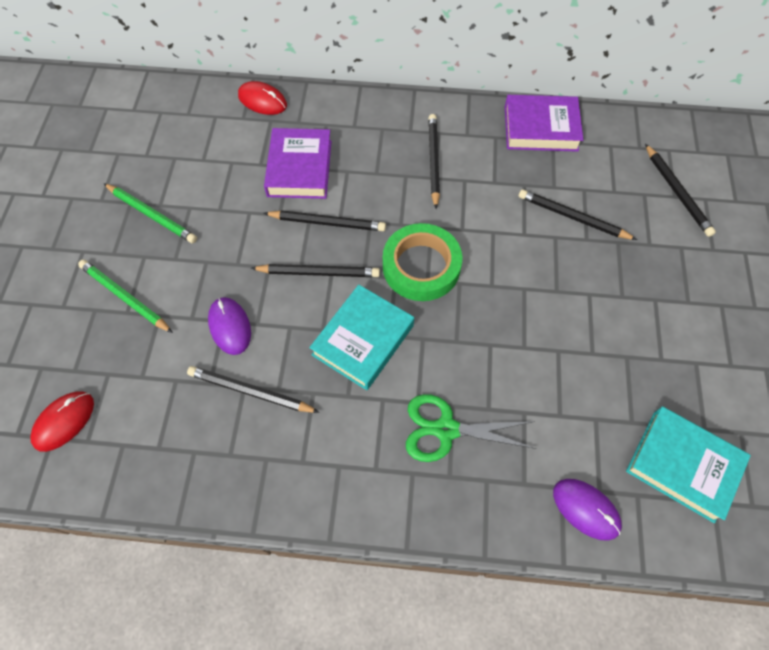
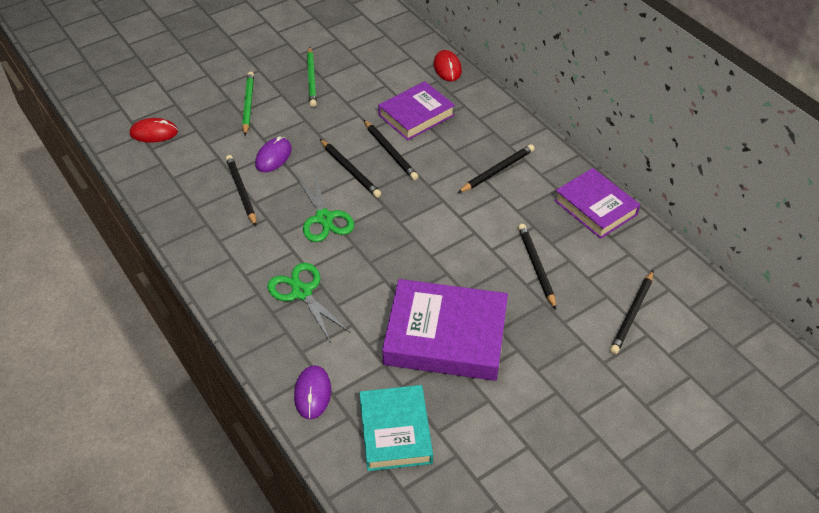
camera: 50 degrees right, 15 degrees down
(363, 340) = (324, 218): turquoise book -> green scissors
(421, 266) = (407, 213): green tape -> none
(599, 344) = (445, 336): none -> purple book

